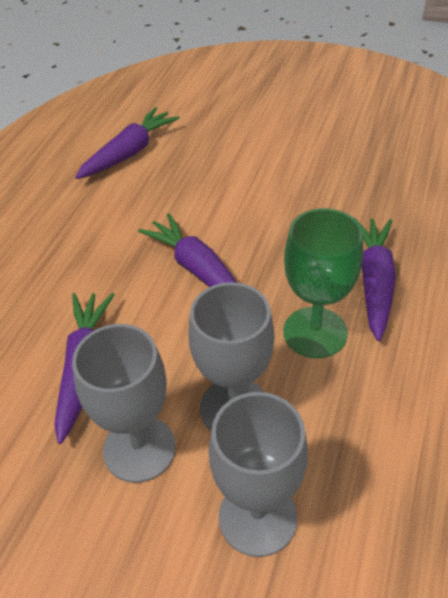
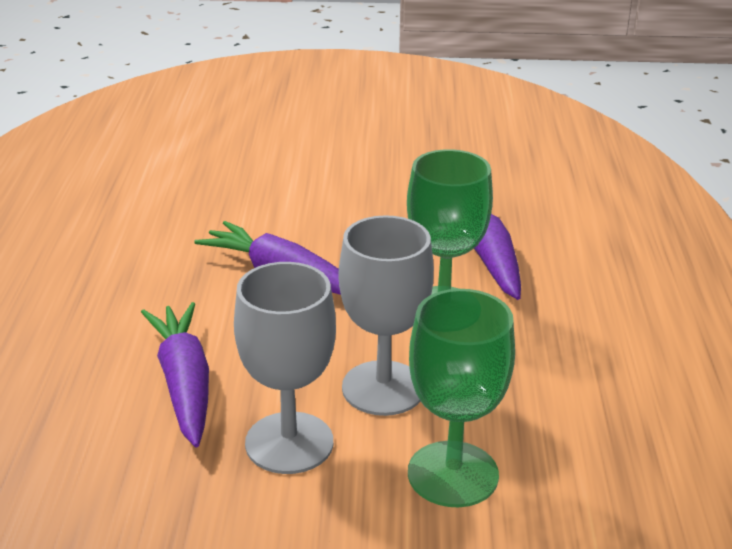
camera: 20 degrees left, 15 degrees down
(129, 152) = (139, 176): purple carrot -> none
(257, 517) = (453, 474): grey goblet -> green goblet

